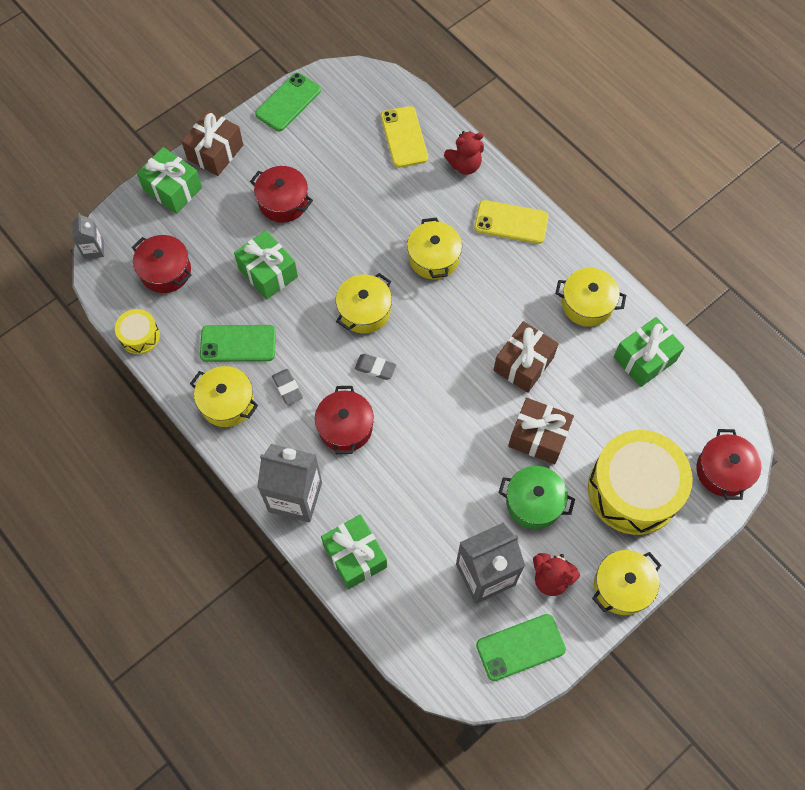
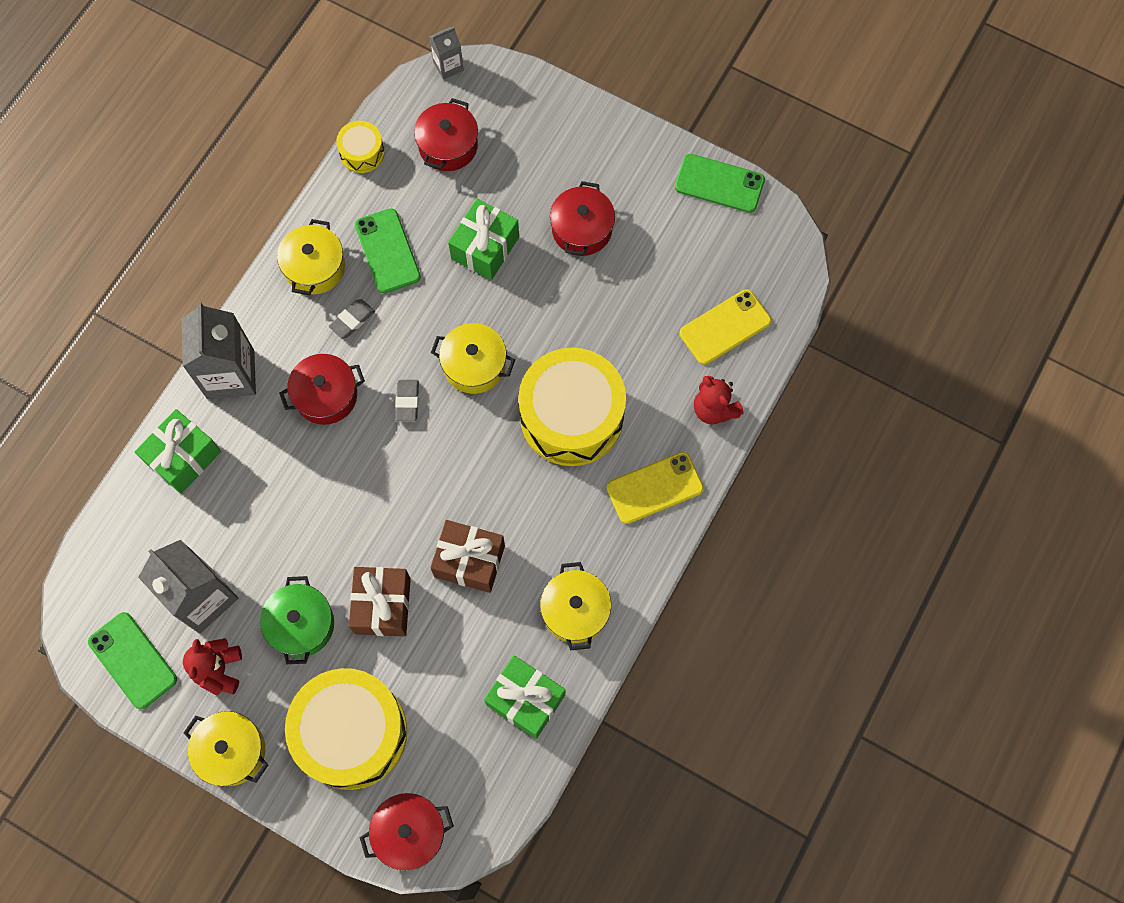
camera: 70 degrees right, 5 degrees up
(173, 189) = (553, 111): green gift -> none
(215, 152) = (618, 134): brown gift -> none
(434, 258) = (571, 416): yellow pot -> yellow drum
(511, 222) = (654, 488): yellow phone -> yellow phone turned 75 degrees clockwise

